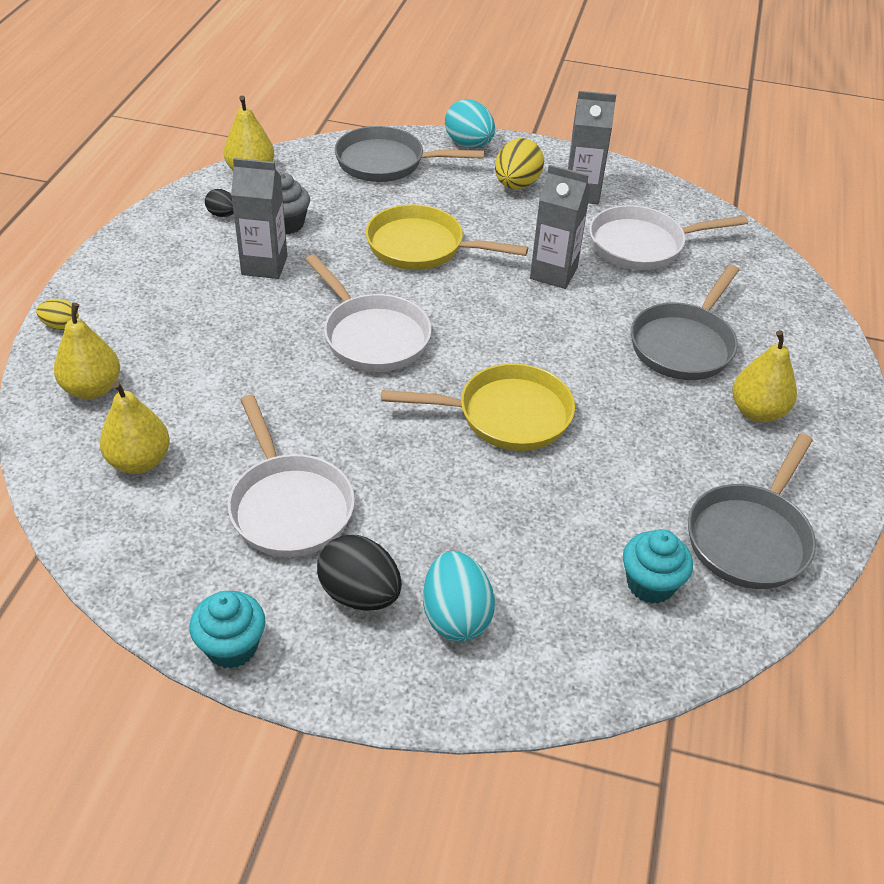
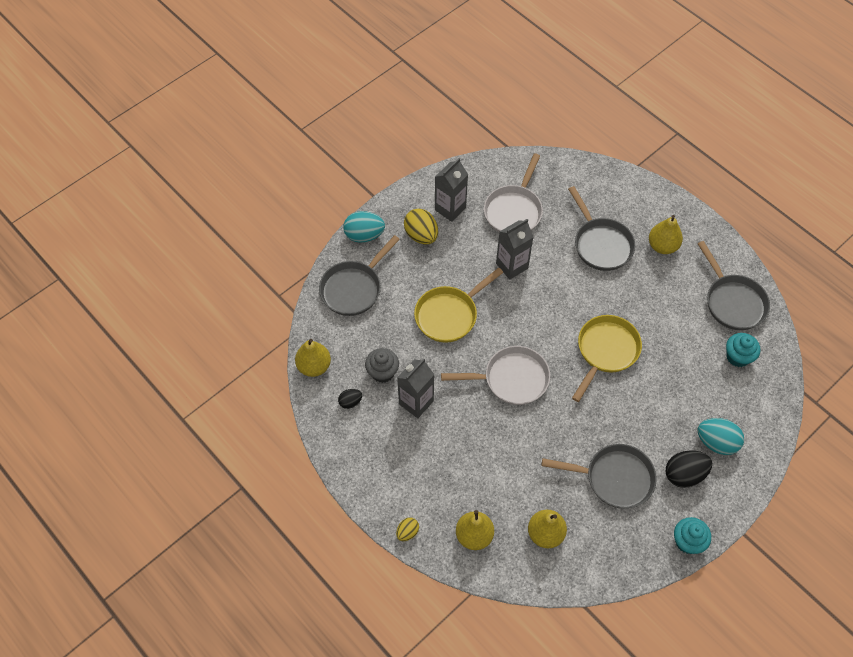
camera: 55 degrees left, 15 degrees up
(289, 506) = (614, 478): white pan -> grey pan

